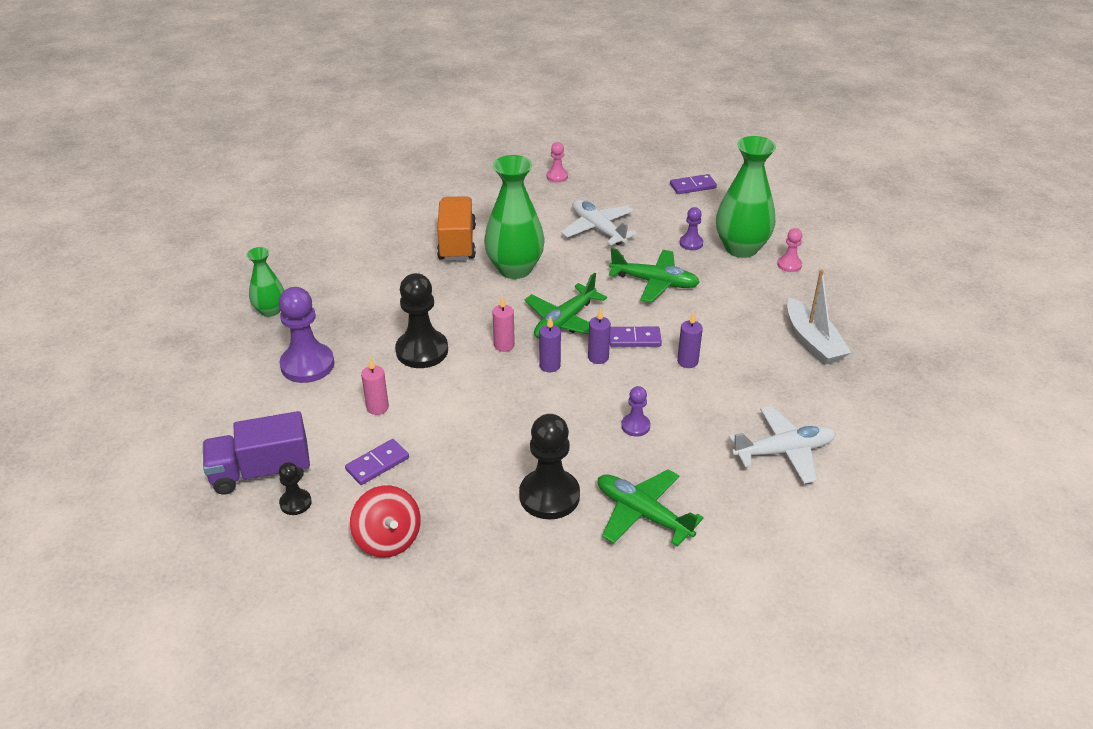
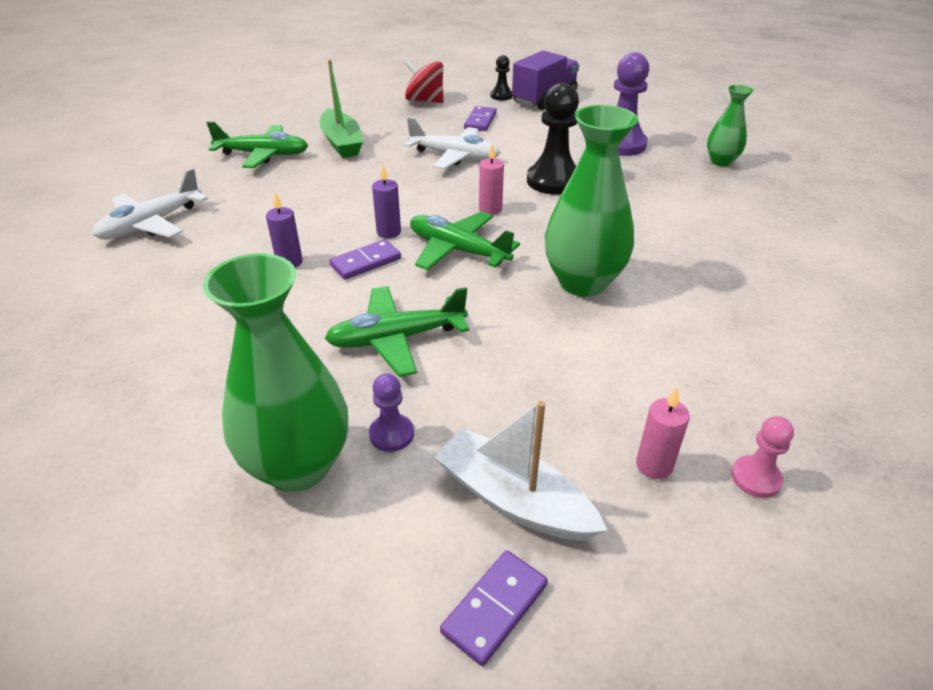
camera: 145 degrees right, 0 degrees up
(377, 408) = (527, 142): pink candle -> pink candle (654, 465)
(457, 243) = (691, 284): orange truck -> none
(549, 496) = (342, 143): black pawn -> green boat
(550, 366) = (428, 210): purple candle -> none
(564, 321) = (458, 250): green plane -> green plane turned 60 degrees counterclockwise
(598, 229) = (556, 391): white plane -> white plane (455, 156)
(635, 426) = (307, 197): purple pawn -> none
(789, 265) = (195, 468): pink pawn -> none
(813, 341) = (132, 344): white boat -> white boat (514, 499)

